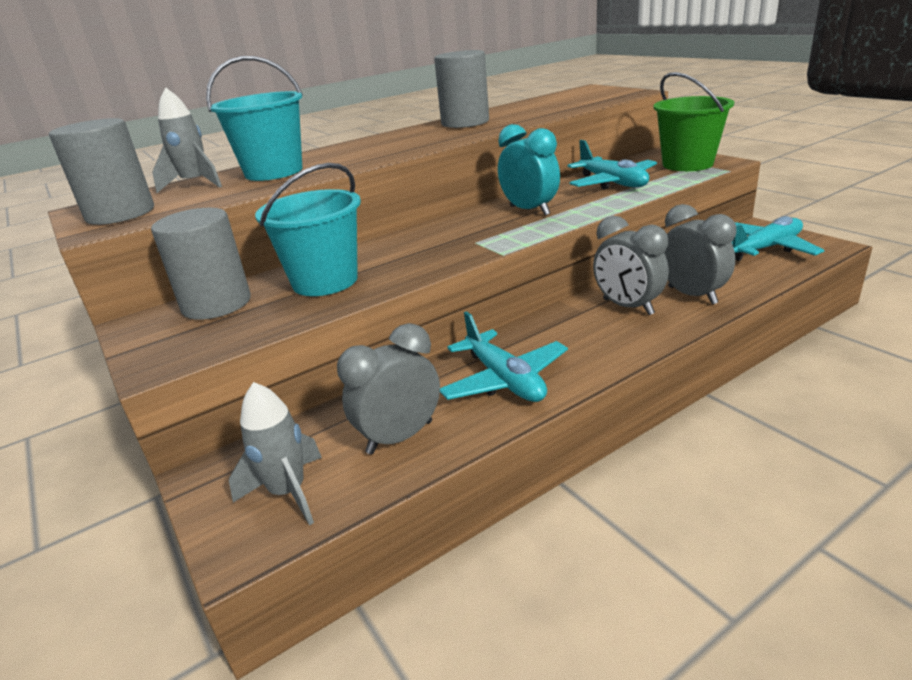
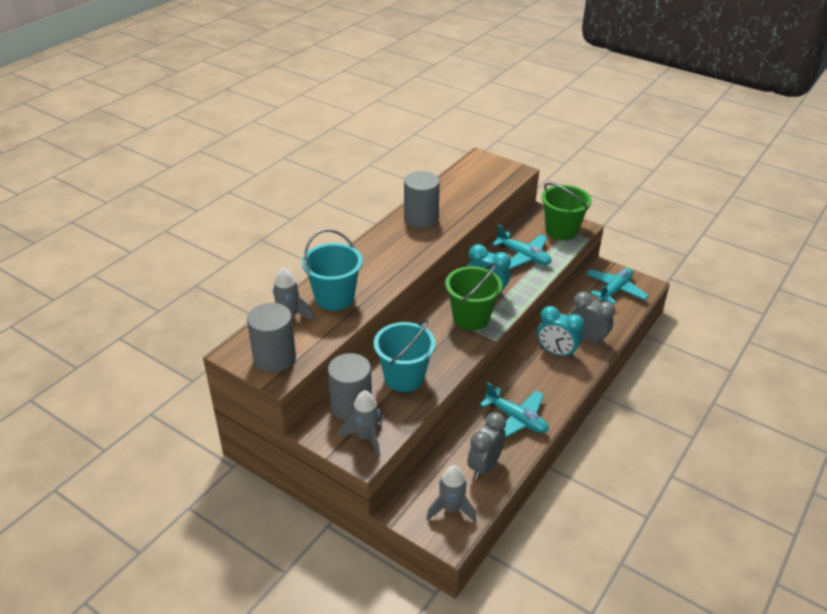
camera: 25 degrees left, 10 degrees up
(192, 340) = (366, 437): none -> grey rocket
(484, 231) = (471, 318): none -> green bucket
(628, 307) = (556, 352): grey clock -> turquoise clock

